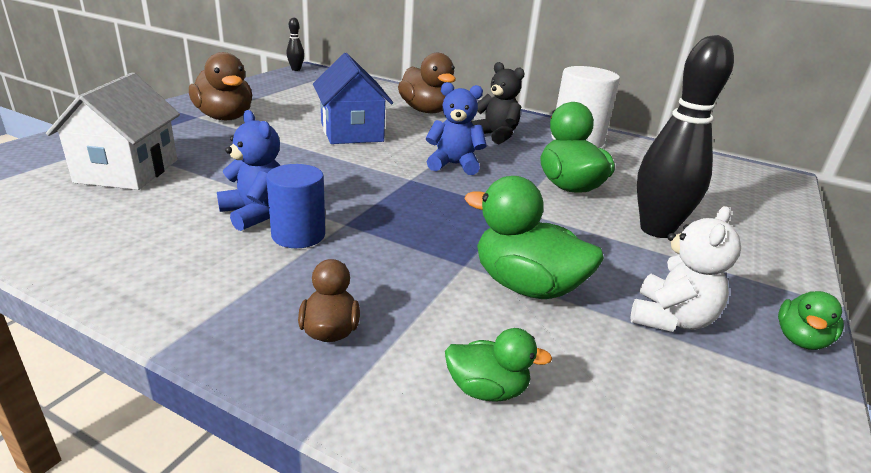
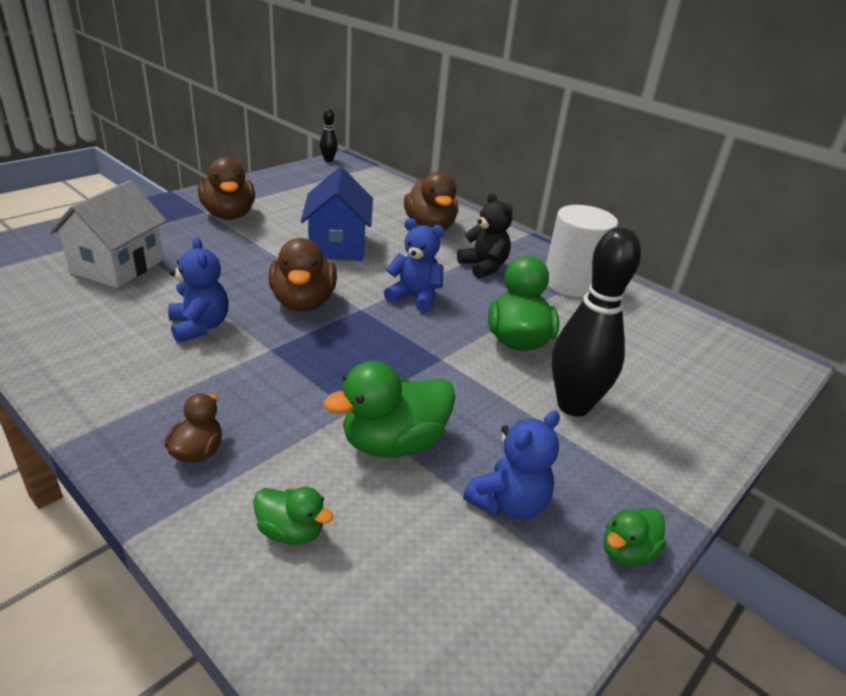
camera: 15 degrees right, 5 degrees up
(298, 235) = (223, 355): blue cylinder -> none
(350, 180) = (303, 302): none -> brown duck
(526, 286) = (393, 443): green duck -> green duck turned 75 degrees counterclockwise
(670, 319) = (508, 503): white teddy bear -> blue teddy bear

